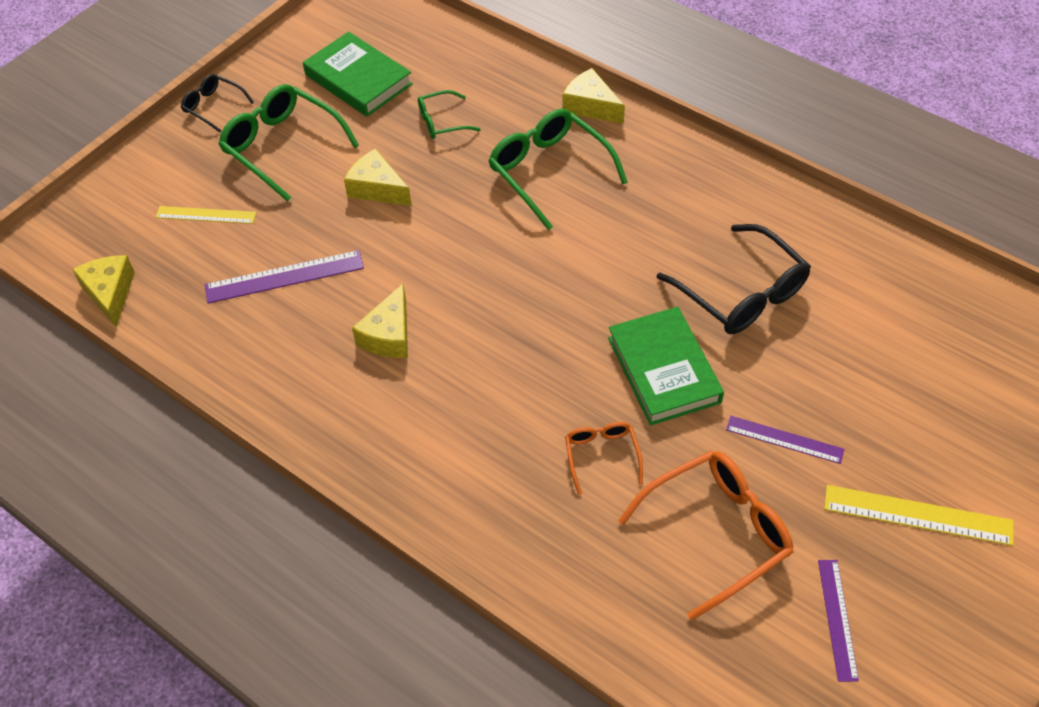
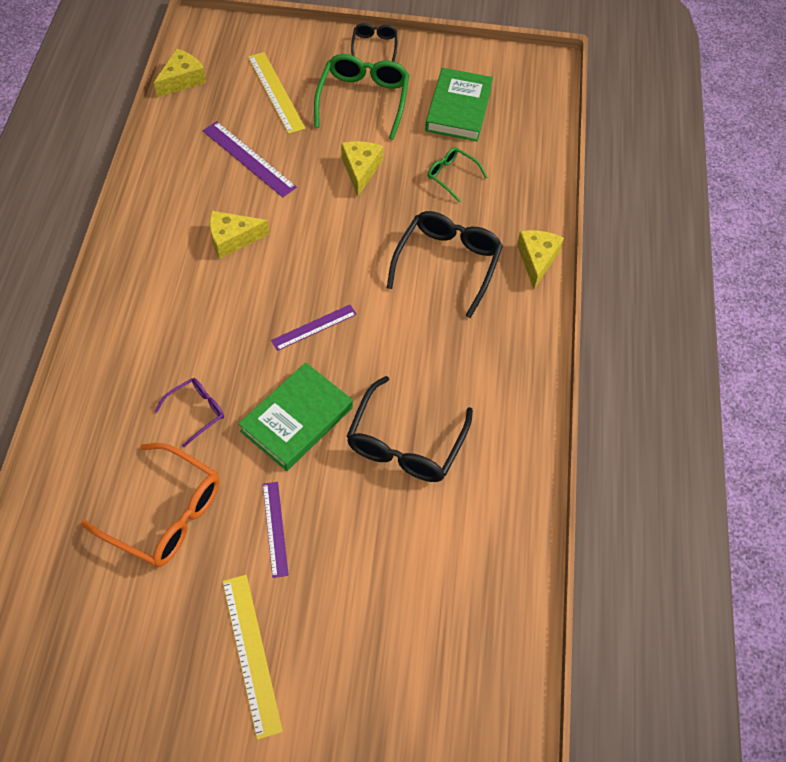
camera: 55 degrees right, 5 degrees up
(206, 215) = (275, 92): yellow ruler -> yellow ruler, size x1.51
(549, 172) = (447, 263): green glasses -> black glasses
(602, 456) = (196, 412): orange glasses -> purple glasses
(837, 619) = (127, 626): purple ruler -> purple ruler (314, 327)

